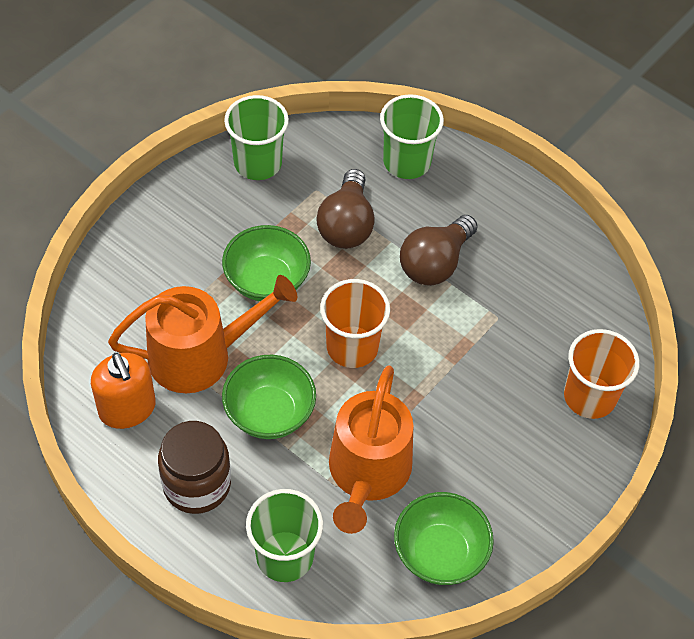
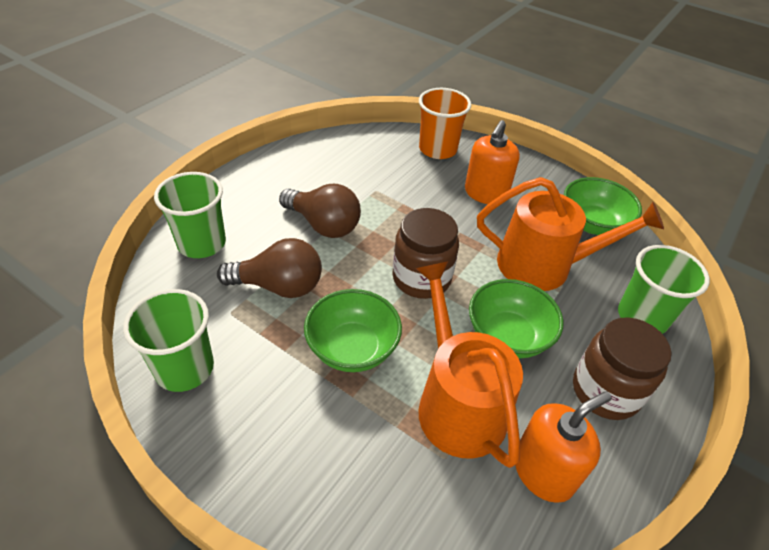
camera: 95 degrees left, 10 degrees down
(352, 347) = (421, 278): orange cup -> brown jar
(497, 438) = (485, 193): none -> orange soap dispenser

